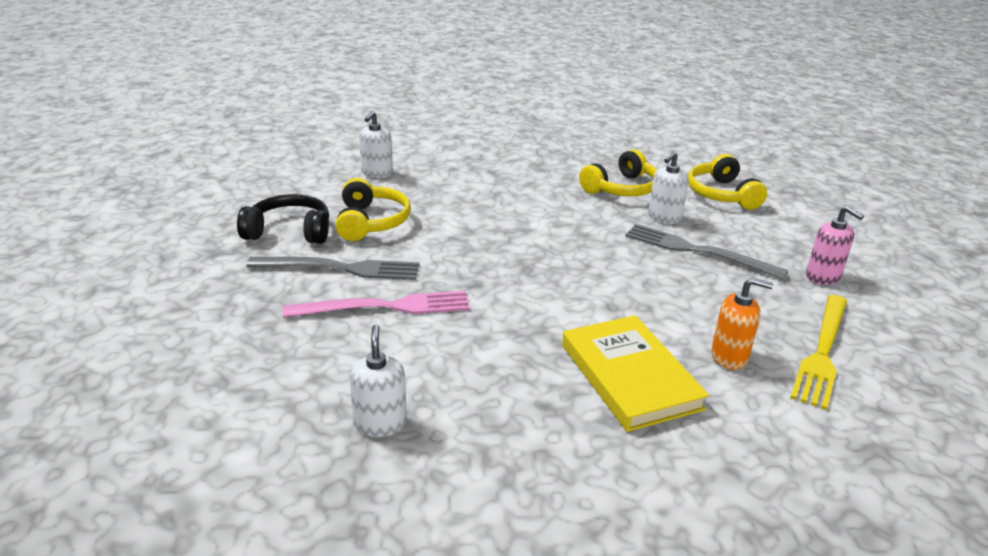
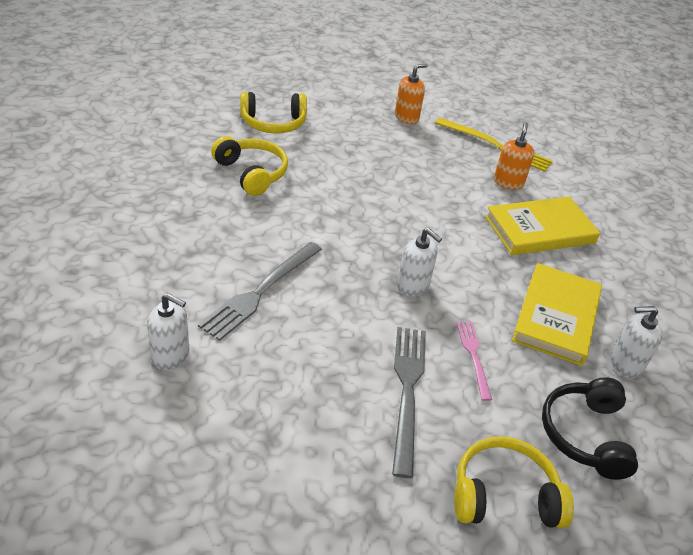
camera: 90 degrees left, 10 degrees up
(289, 231) = (323, 442): black headphones -> black headphones (585, 435)
(371, 222) = (305, 363): yellow headphones -> yellow headphones (504, 495)
(385, 307) = (473, 356): pink fork -> pink fork, size x0.58
(456, 372) = (556, 317): none -> yellow book
(664, 217) = (313, 163): white soap dispenser -> white soap dispenser (413, 286)
(697, 251) = (371, 160): grey fork -> grey fork (261, 291)
(823, 277) = (406, 117): pink soap dispenser -> orange soap dispenser

